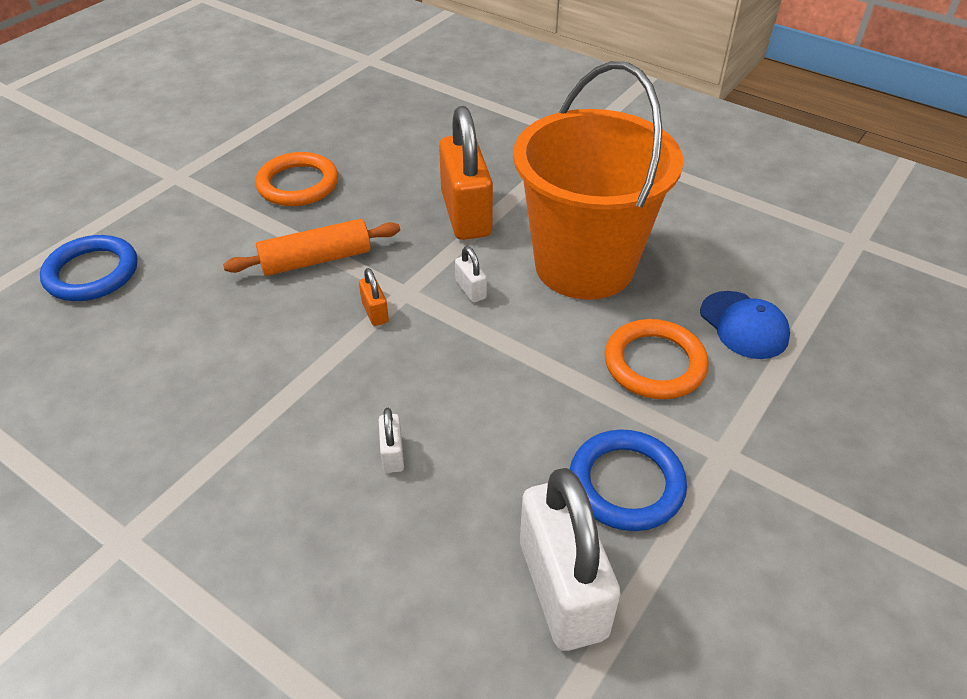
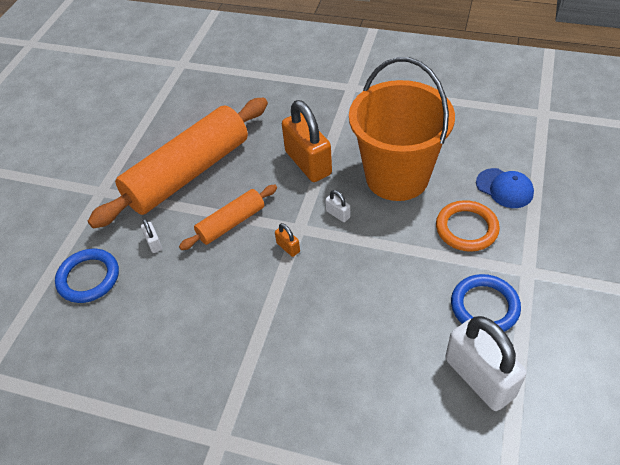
camera: 15 degrees left, 5 degrees up
(298, 184) = (188, 173): orange ring -> orange rolling pin
(392, 454) = (347, 333): white padlock -> white padlock (154, 243)

